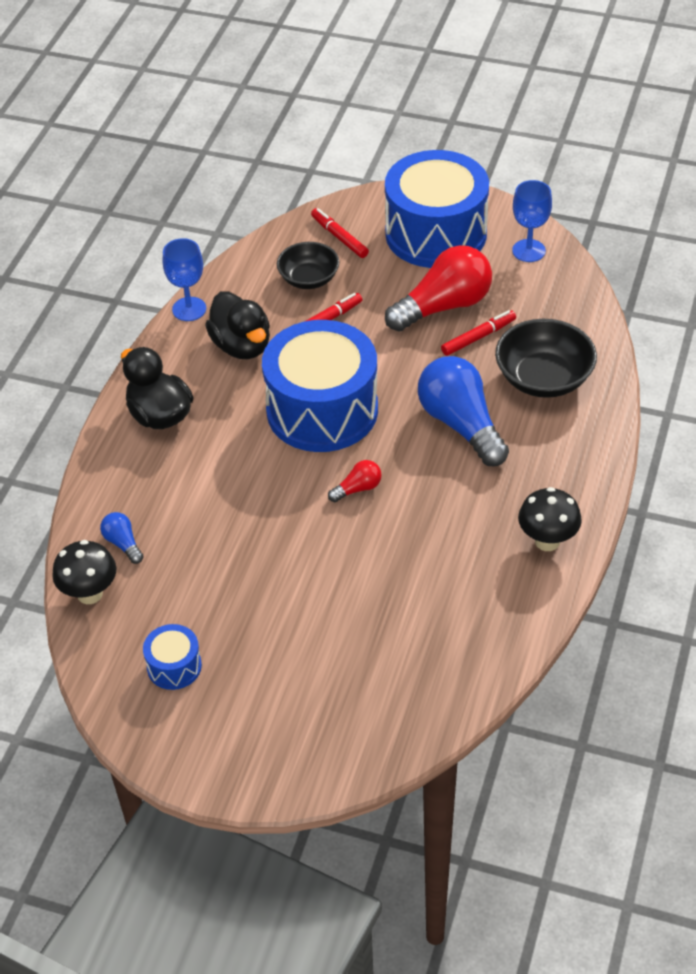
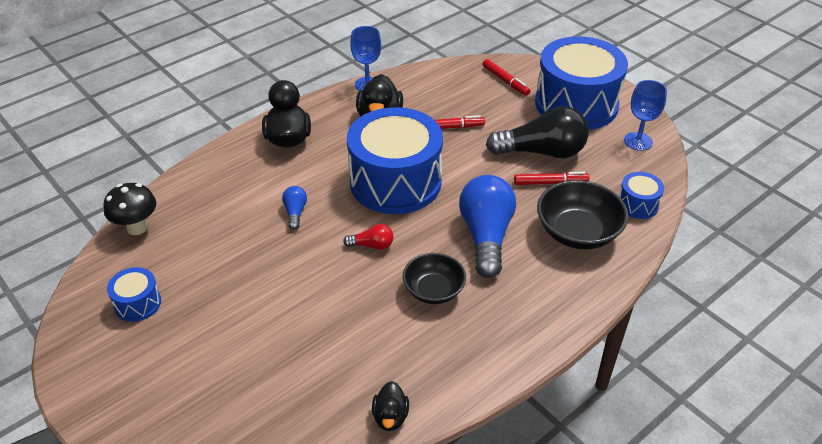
camera: 30 degrees right, 5 degrees down
(123, 543) = (188, 206): blue light bulb -> blue light bulb (295, 212)
(309, 279) = (462, 97): black bowl -> black bowl (434, 290)
(339, 237) = (505, 81): red marker -> red marker turned 150 degrees clockwise
(443, 306) = (542, 152): red light bulb -> black light bulb
(514, 637) = (390, 417): none -> black duck
(547, 541) = (480, 354): black mushroom -> none
(577, 322) = (638, 204): none -> blue drum

